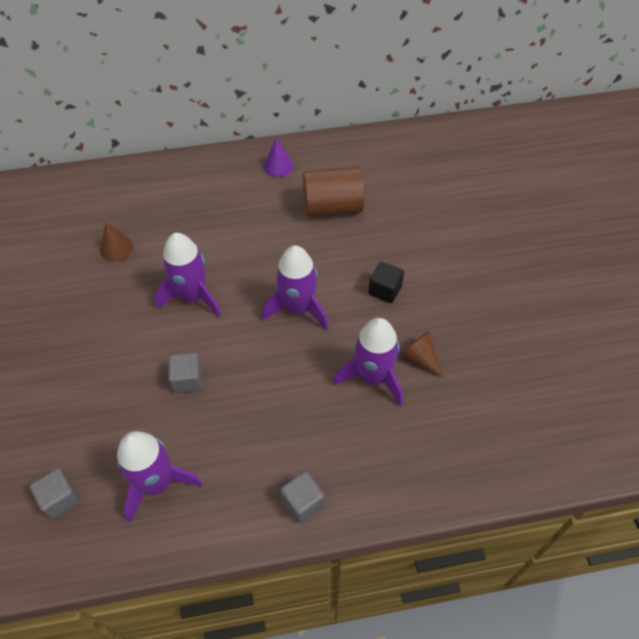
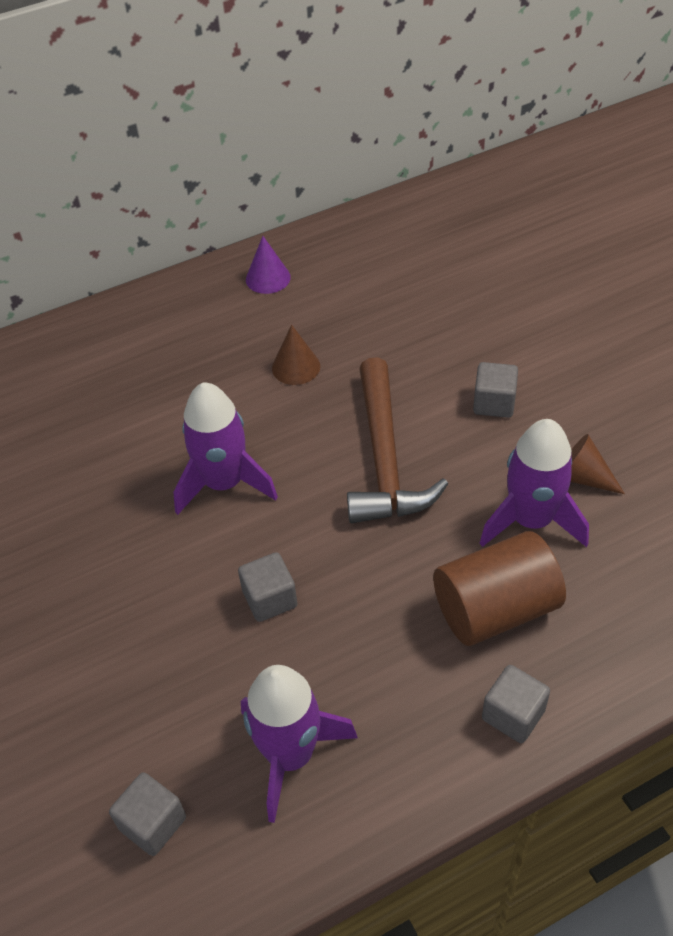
camera: 15 degrees left, 5 degrees down
(116, 248) = (77, 447): brown cone -> brown cone (296, 367)
(298, 308) = (385, 459): purple rocket -> brown hammer
(332, 207) = (370, 313): brown cylinder -> brown cylinder (495, 609)
(385, 290) = (494, 403): black cube -> grey cube

